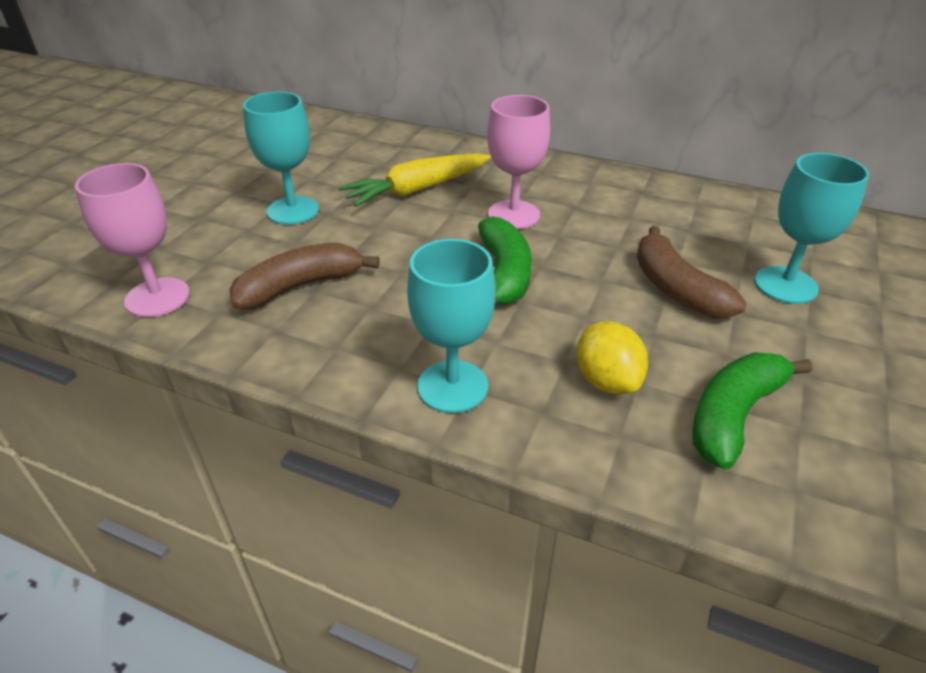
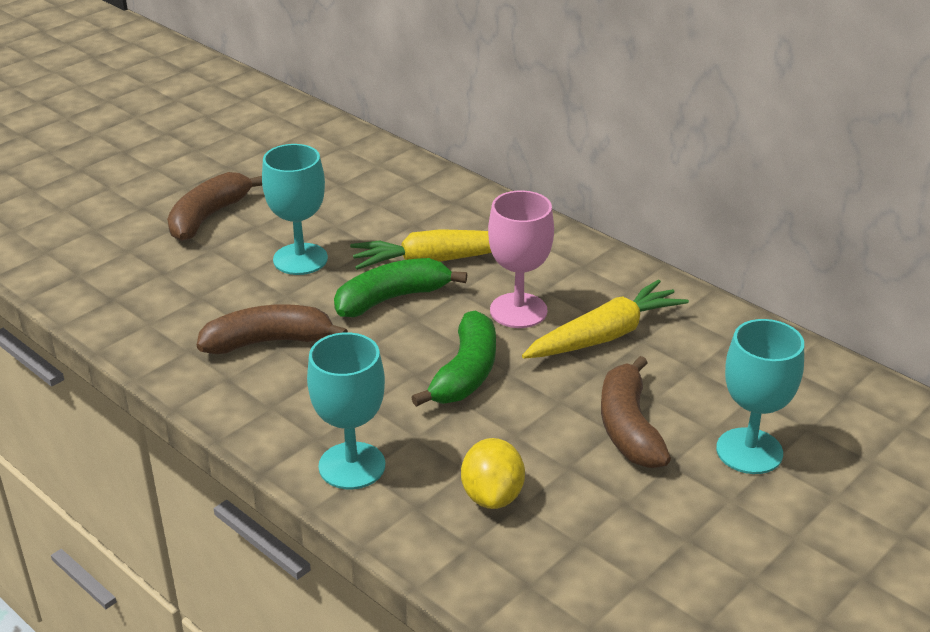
camera: 20 degrees right, 5 degrees down
(157, 297) = (141, 323): pink goblet -> none
(185, 192) = (209, 217): none -> brown banana
(598, 220) = (604, 336): none -> yellow carrot
(734, 415) = (586, 555): green banana -> green banana (392, 298)

